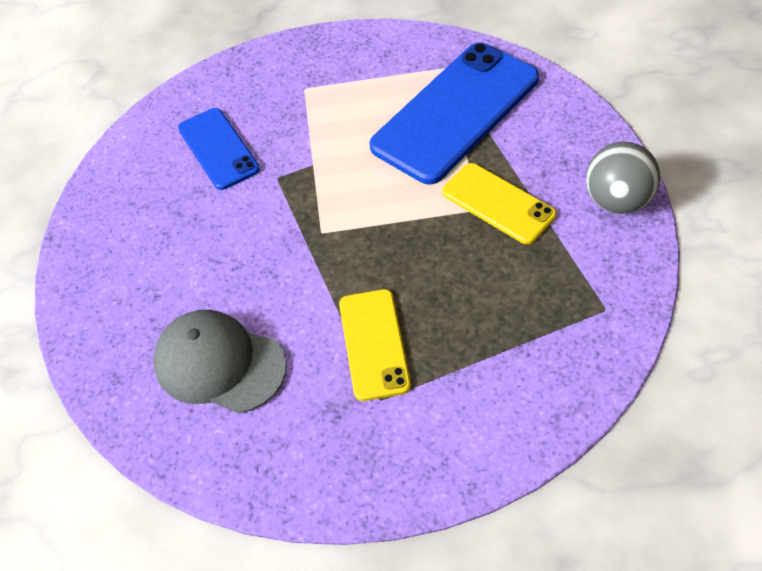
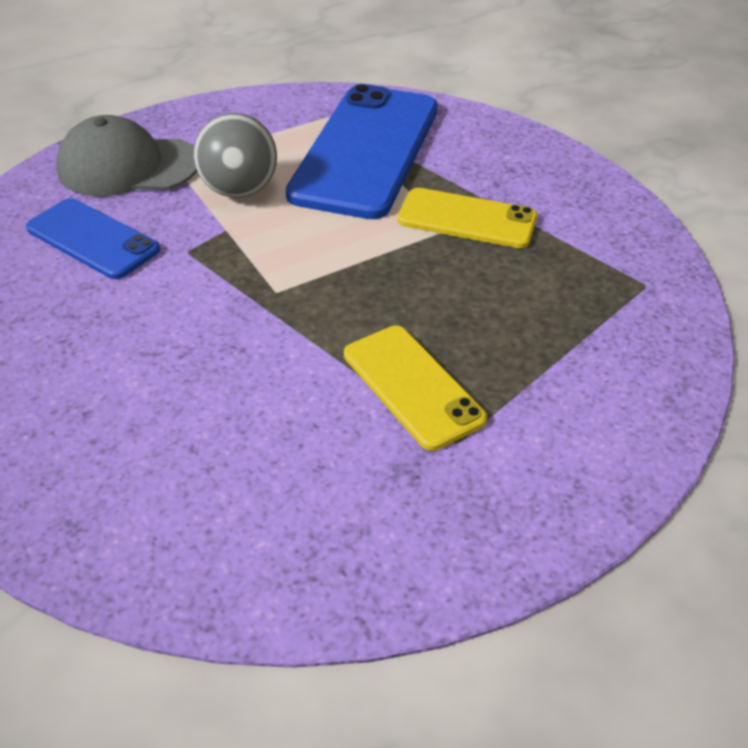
camera: 30 degrees left, 10 degrees down
(219, 364) = (220, 464): grey cap -> grey cap (128, 166)
(617, 200) = (588, 190): grey ball -> grey ball (239, 190)

